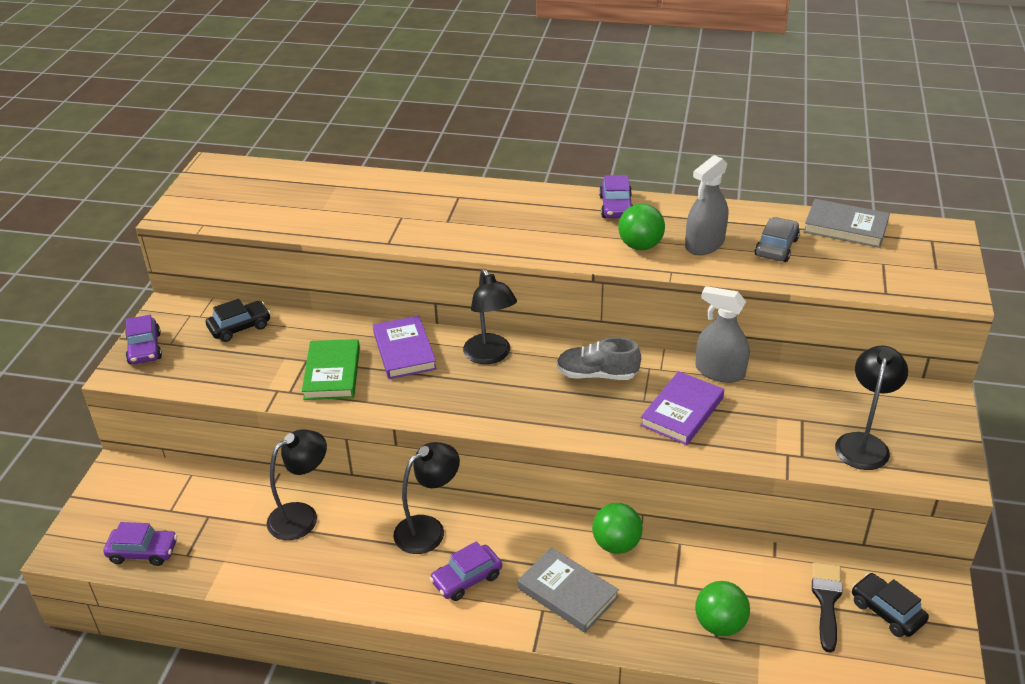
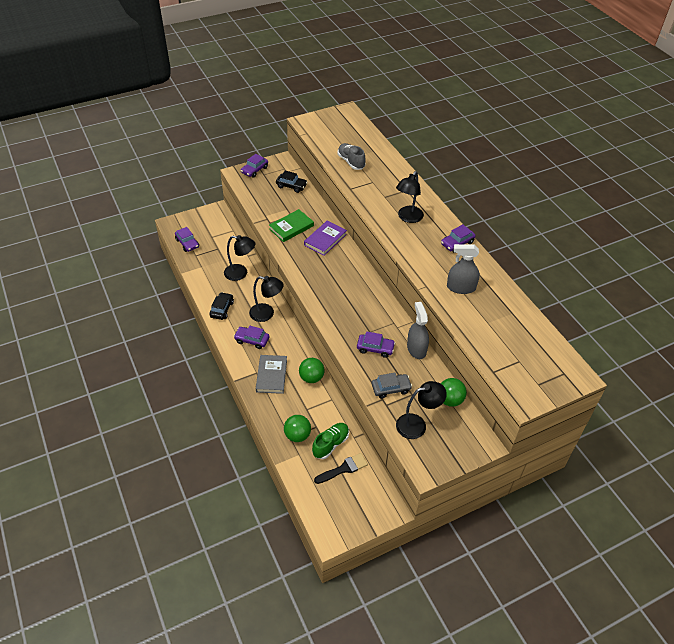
camera: 50 degrees right, 10 degrees up
(490, 356) = (349, 267): black lamp -> black lamp (408, 218)
(597, 374) = (371, 307): grey shoe -> grey shoe (351, 162)
(640, 246) = (434, 266): green ball -> green ball (450, 400)
(682, 412) = (375, 348): purple book -> purple car
(768, 591) = (330, 444): none -> green shoe
(776, 247) = (487, 314): grey car -> grey car (391, 388)
(845, 227) = (536, 333): grey book -> none
(887, 611) = (357, 495): black car -> black car (222, 309)

